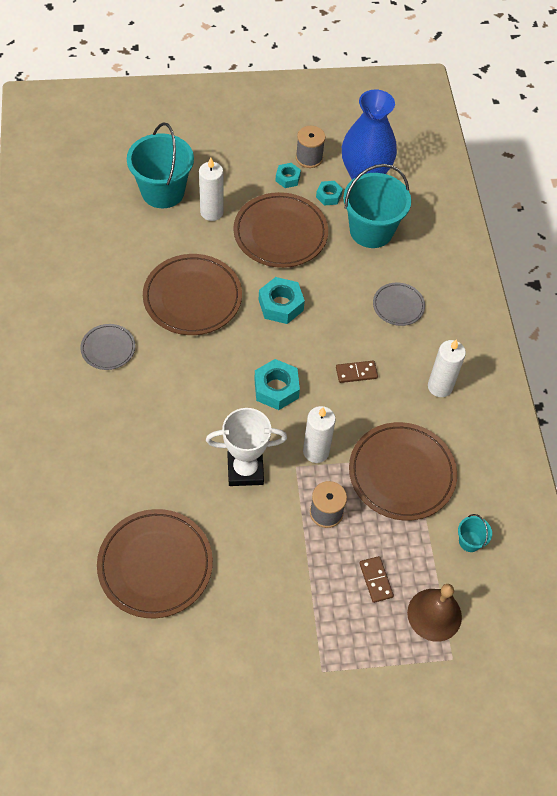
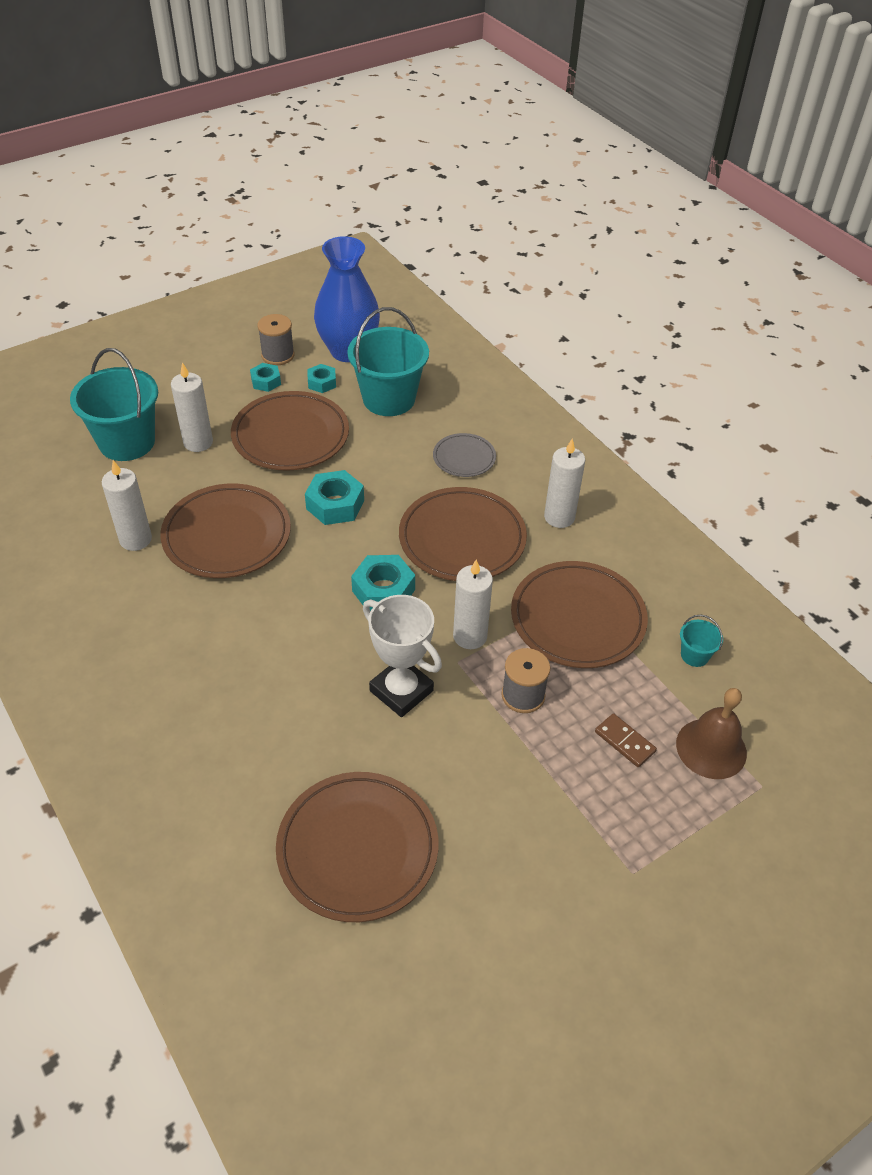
camera: 25 degrees left, 10 degrees down
(108, 348) = (153, 628): grey plate -> none
(130, 274) = (135, 539): none -> white candle
(245, 470) = (401, 691): white trophy -> white trophy turned 75 degrees clockwise
(356, 372) = (462, 539): brown domino -> brown plate

